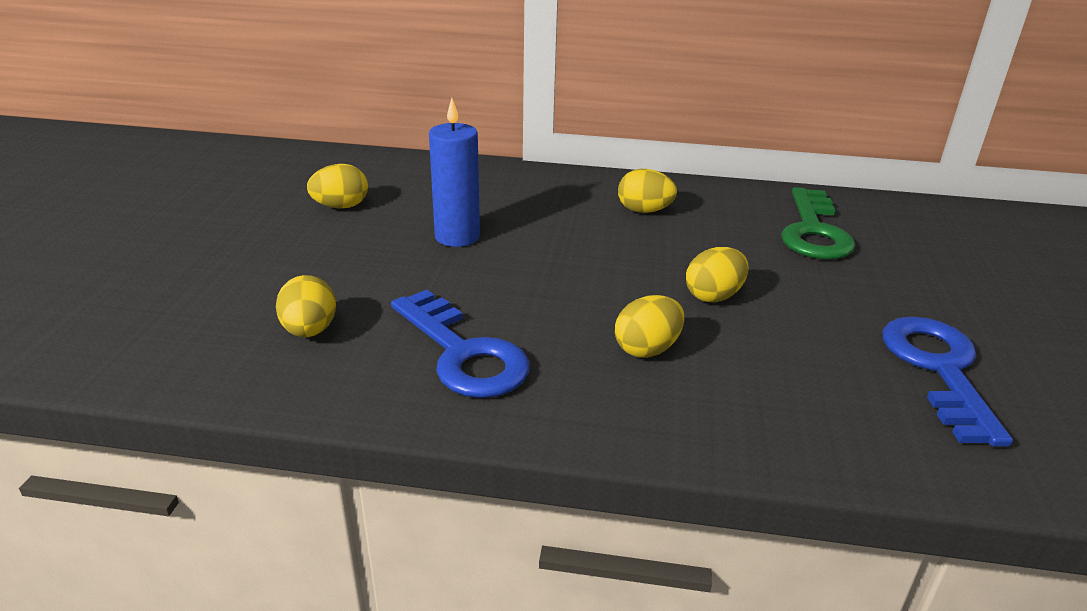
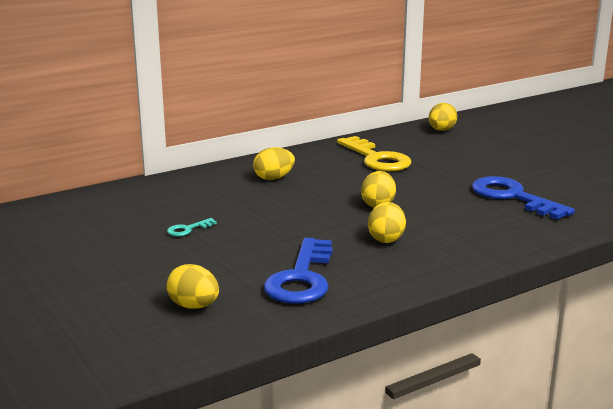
camera: 40 degrees left, 10 degrees down
(341, 206) = (72, 242): yellow egg -> yellow egg (441, 130)
(457, 236) = (188, 229): blue candle -> turquoise key
(463, 353) = (301, 278): blue key -> blue key turned 90 degrees clockwise
(814, 231) = (376, 159): green key -> yellow key

